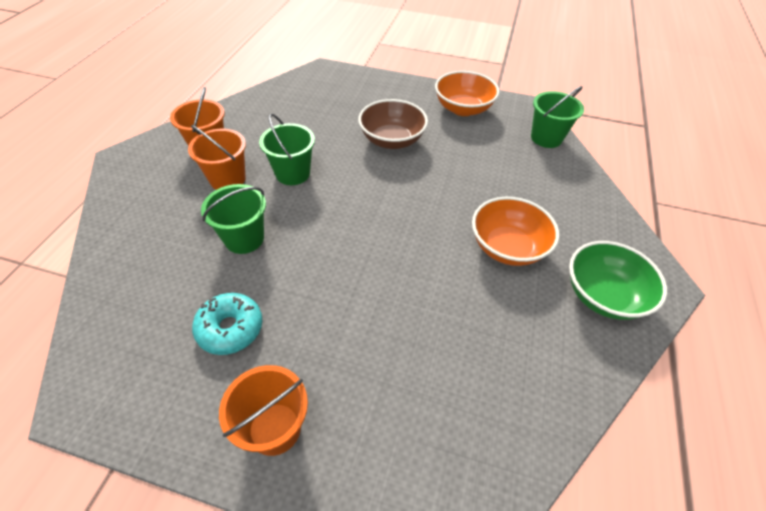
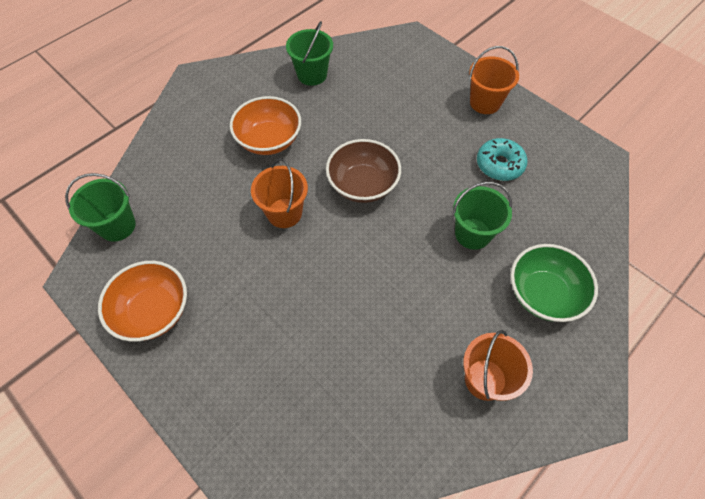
camera: 150 degrees left, 10 degrees up
(228, 179) = (472, 315): orange bucket -> orange bucket (284, 213)
(293, 173) = (403, 293): green bucket -> green bucket (312, 75)
(392, 140) = (273, 296): brown bowl -> brown bowl (363, 185)
(603, 296) = (241, 87): green bowl -> green bowl (543, 294)

